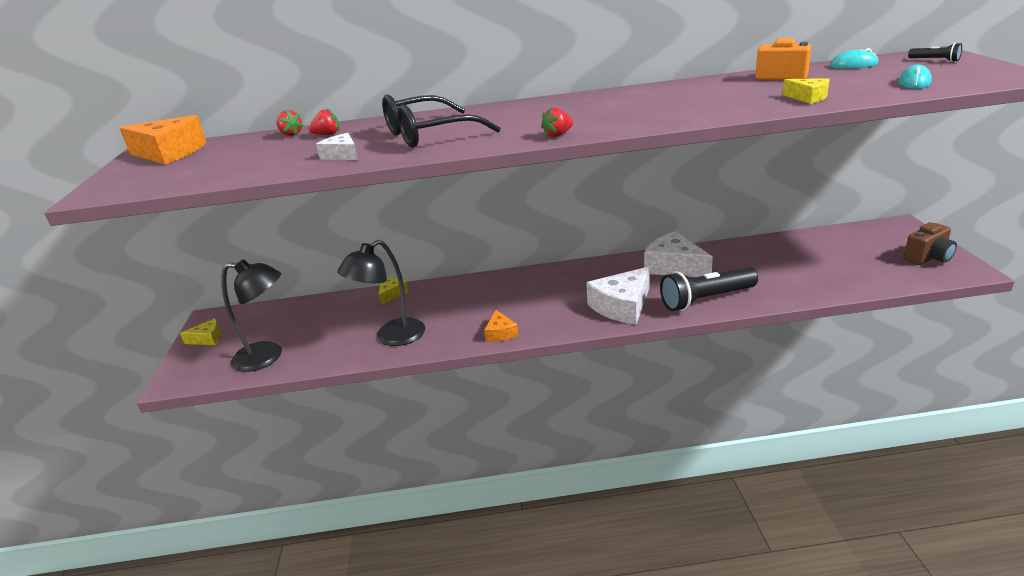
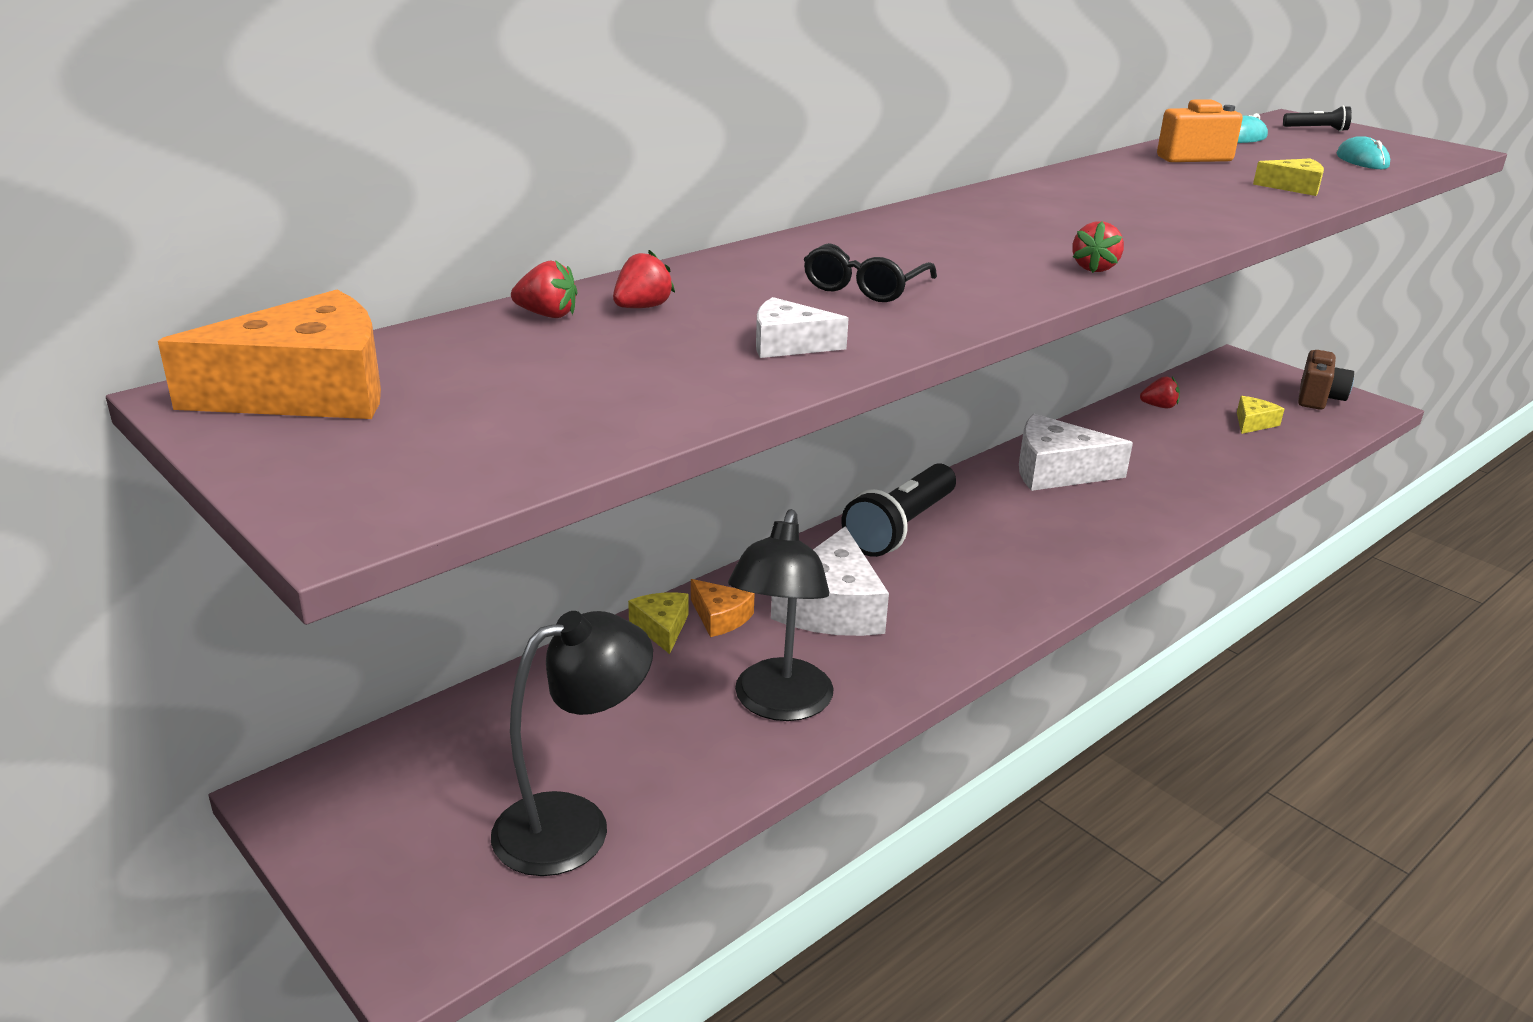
camera: 40 degrees left, 0 degrees up
(207, 338) = (360, 839): yellow cheese -> yellow cheese (1253, 423)
(428, 134) = (864, 287): black glasses -> black glasses, size x0.57
(500, 333) = (954, 640): orange cheese -> orange cheese (720, 617)
(622, 306) = (1070, 548): white cheese -> white cheese (832, 607)
(706, 300) = (1161, 510): black flashlight -> black flashlight (901, 528)
(795, 243) = (1159, 406): none -> red strawberry

